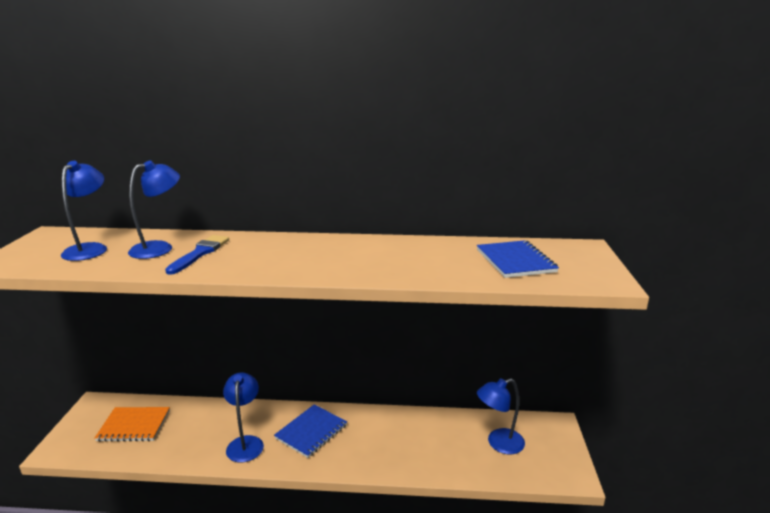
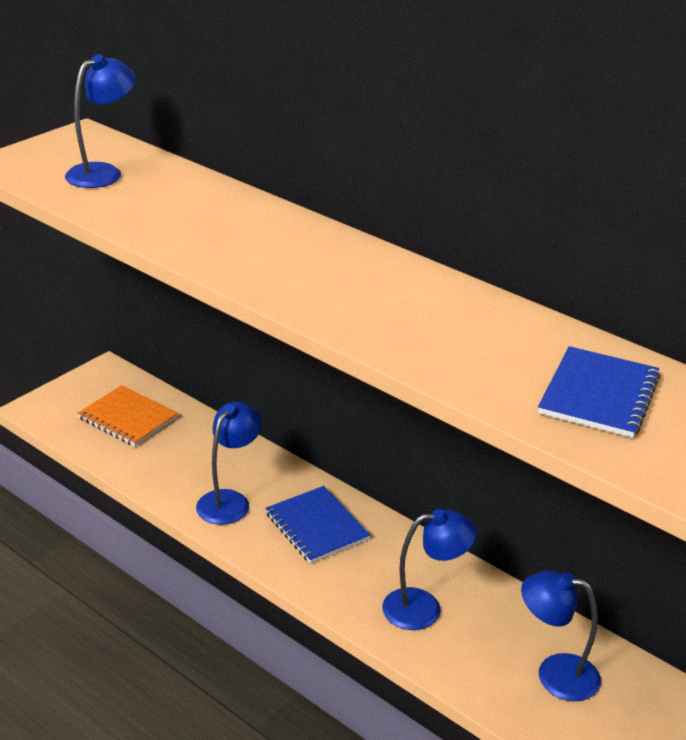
camera: 35 degrees right, 10 degrees up
(159, 248) = (174, 198): blue lamp -> blue lamp (424, 608)
(200, 253) = (208, 223): blue brush -> none
(311, 432) = (316, 526): blue notebook -> blue notebook turned 75 degrees clockwise

